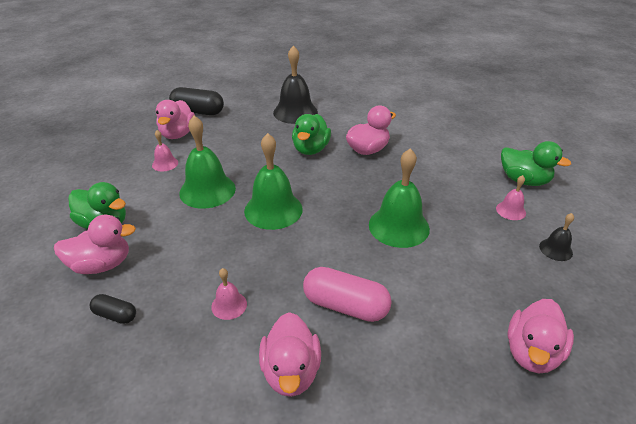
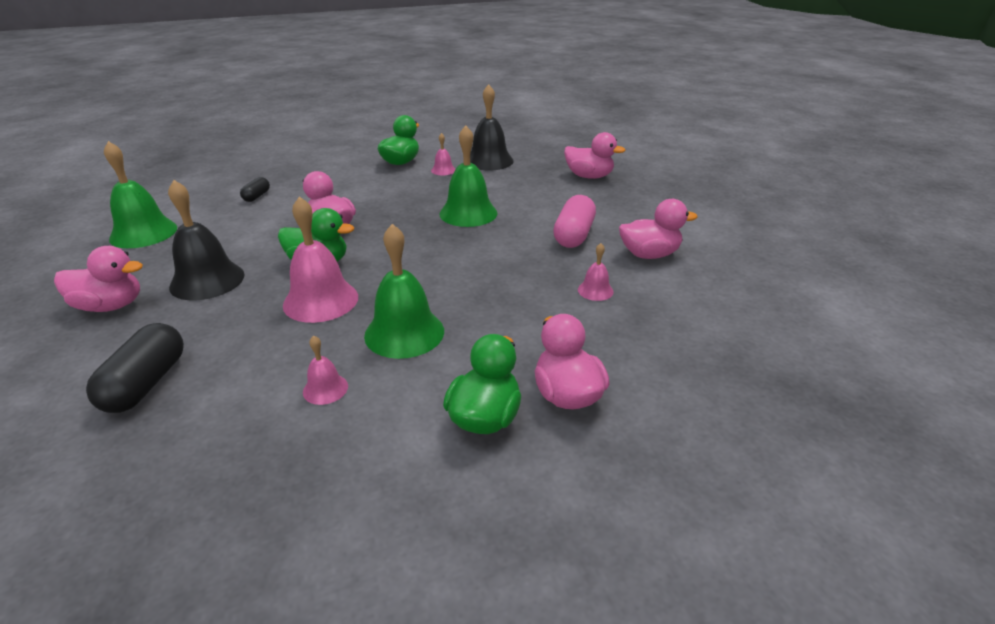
camera: 95 degrees left, 5 degrees down
(115, 315) = (638, 361): black capsule -> black capsule (257, 196)
(178, 134) = (226, 394): pink duck -> pink duck (110, 306)
(259, 154) = (321, 300): none -> pink bell
(273, 210) = (445, 279): green bell -> green bell (143, 233)
(555, 249) = (489, 161): black bell -> black bell, size x2.02

